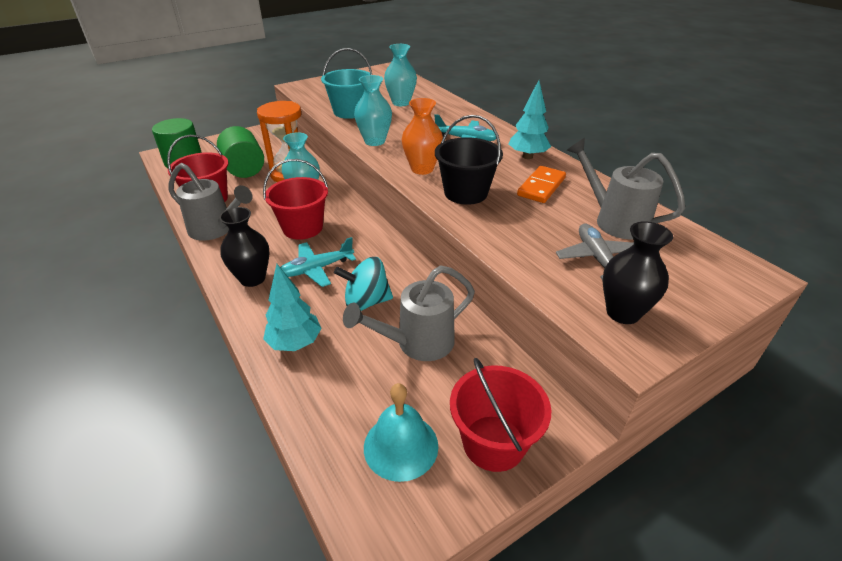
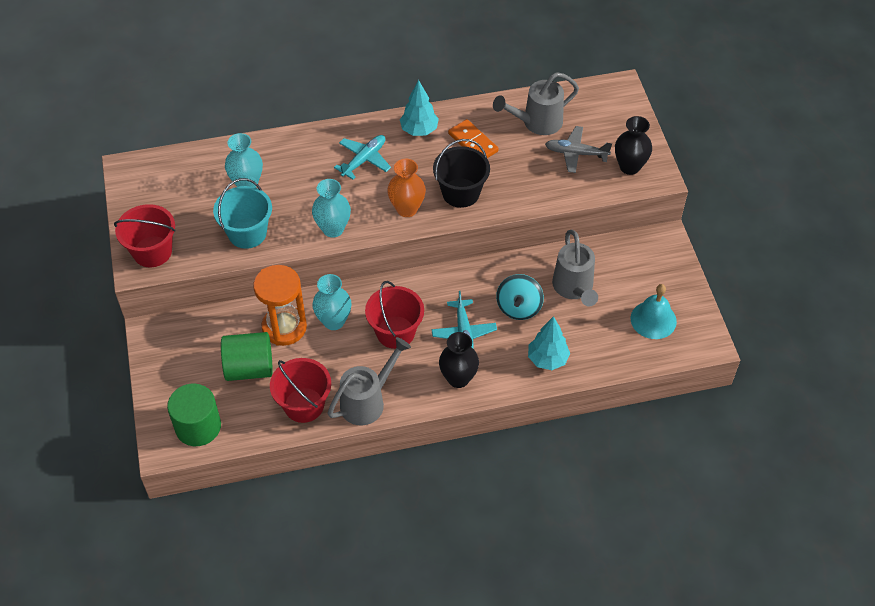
camera: 70 degrees left, 15 degrees up
(493, 443) = (665, 275): red bucket -> red bucket (152, 251)

